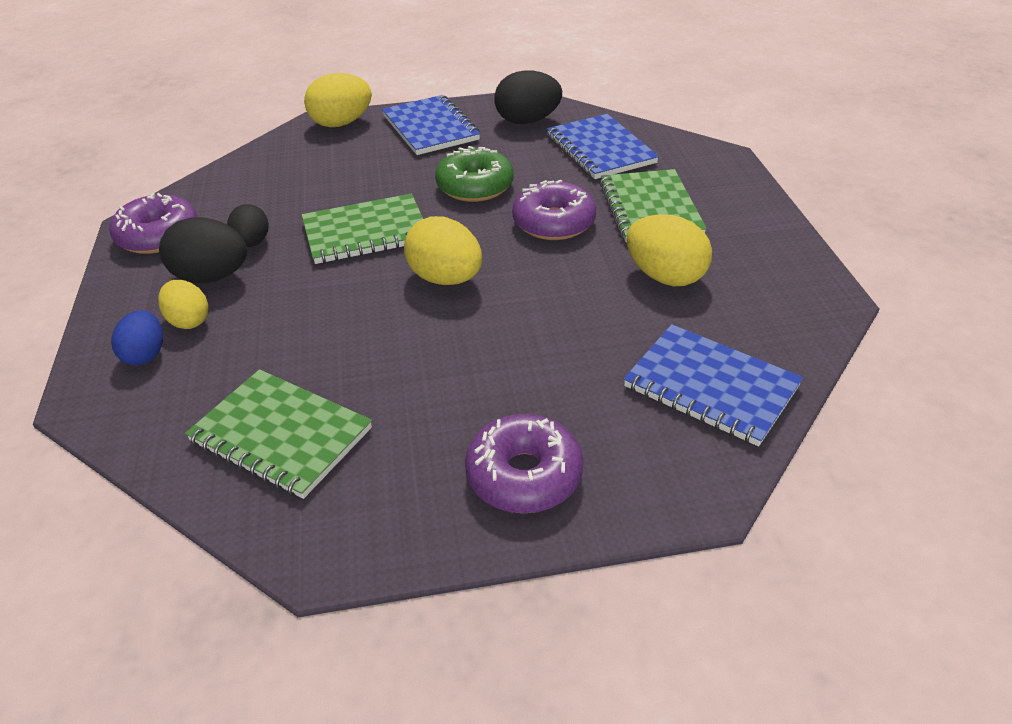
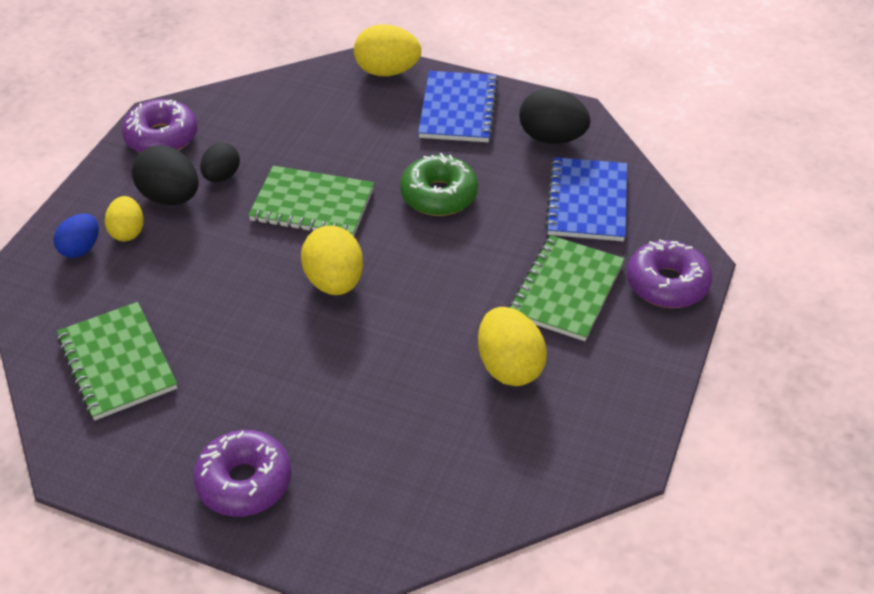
camera: 30 degrees right, 5 degrees up
(554, 222) = (469, 266): purple donut -> purple donut (667, 284)
(711, 387) = (443, 486): blue notebook -> none

